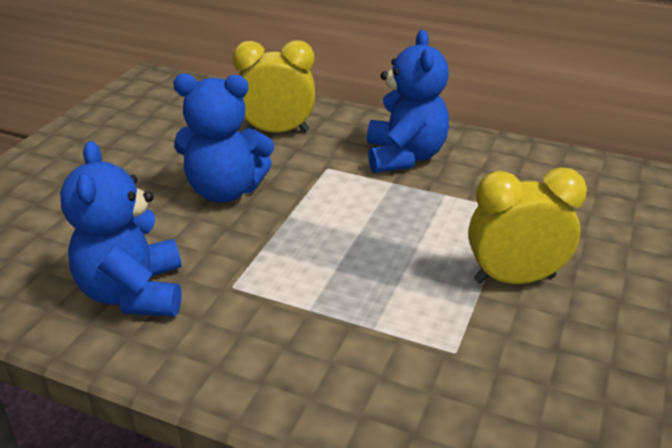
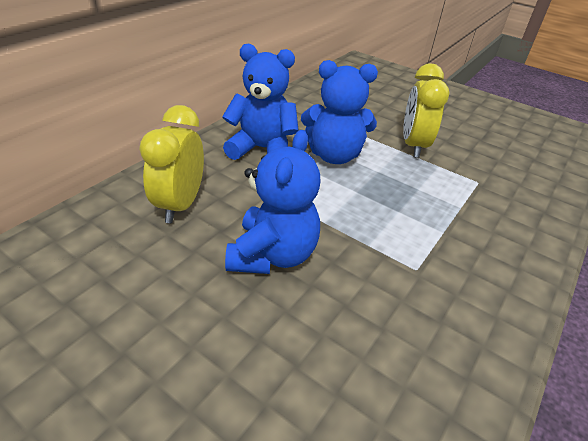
camera: 80 degrees left, 5 degrees up
(134, 293) = (424, 338): blue teddy bear -> blue teddy bear (334, 155)

